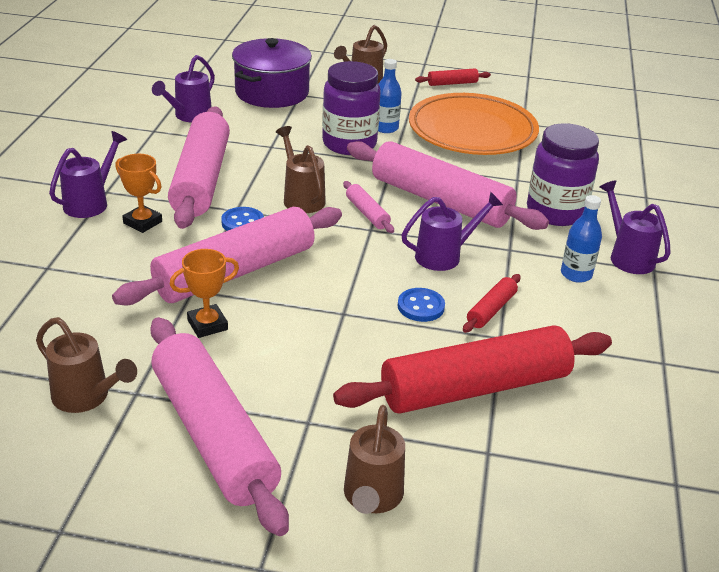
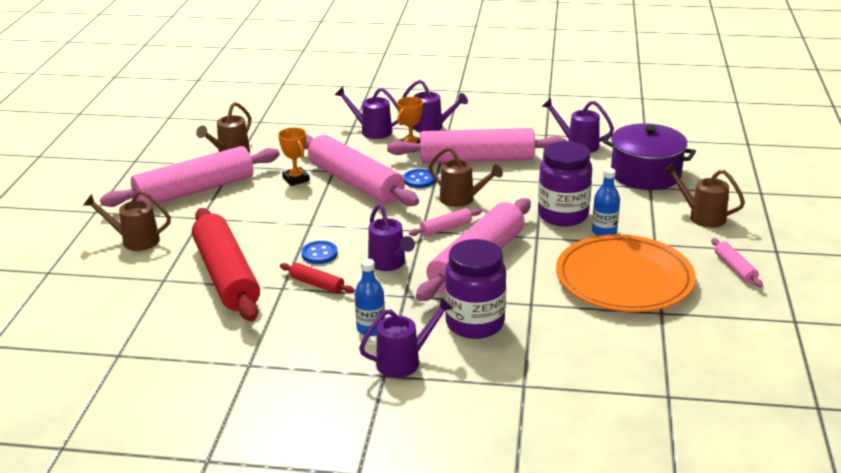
camera: 90 degrees right, 5 degrees down
(76, 251) = (372, 131): none -> purple watering can
(301, 198) = (461, 199): brown watering can -> brown watering can turned 60 degrees clockwise
(452, 83) = (735, 268): red rolling pin -> pink rolling pin

